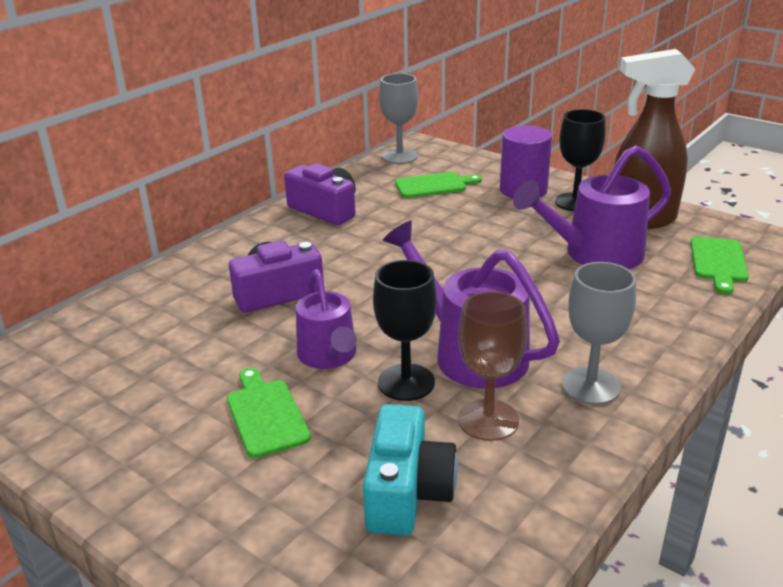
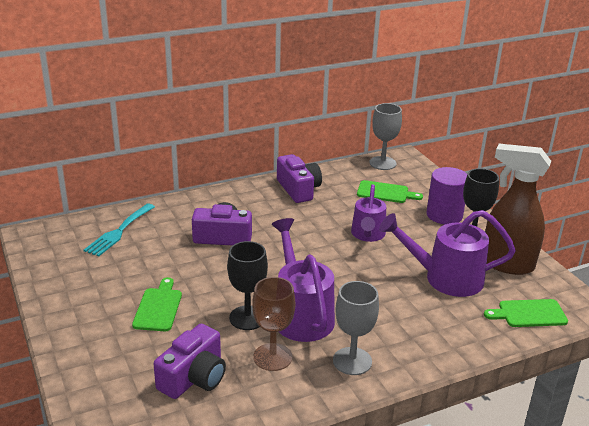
camera: 25 degrees right, 0 degrees up
(114, 333) = (119, 232): none -> turquoise fork
(329, 357) = (219, 287): purple watering can -> purple watering can (367, 235)
(407, 492) = (194, 377): turquoise camera -> purple camera
(718, 262) = (529, 314): green cutting board -> green cutting board turned 45 degrees clockwise

